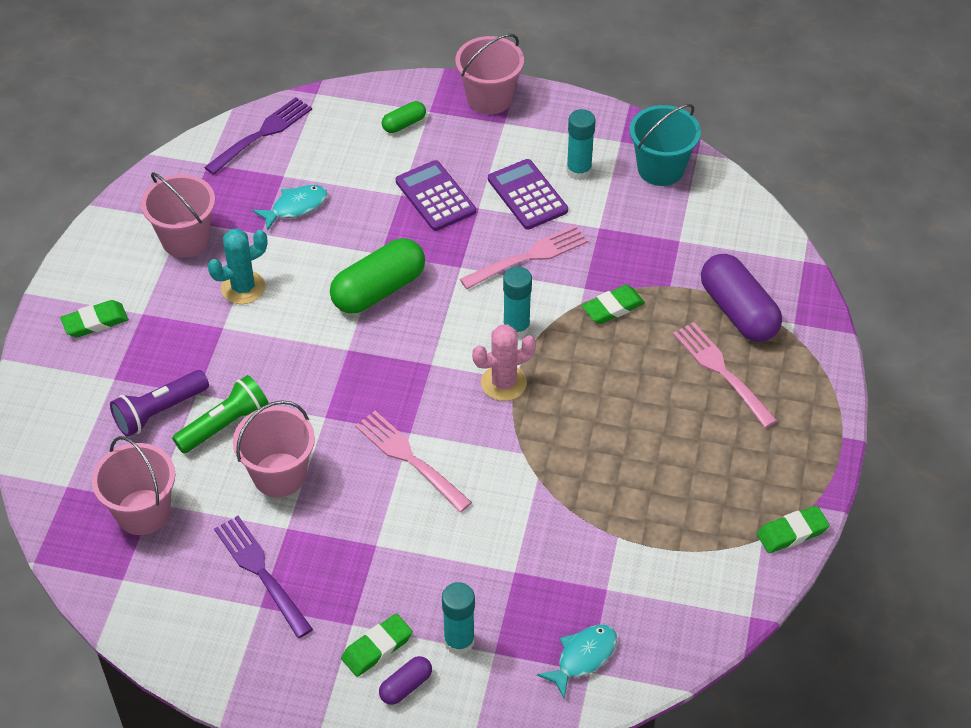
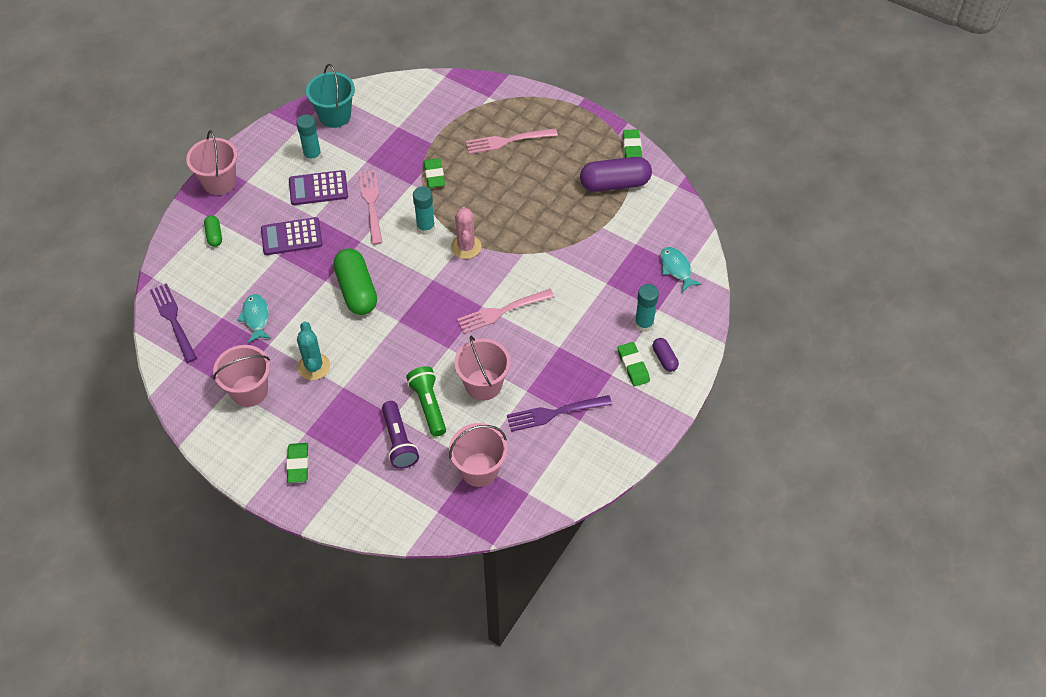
camera: 70 degrees left, 5 degrees up
(738, 311) = (467, 118): purple capsule -> purple capsule (614, 183)

